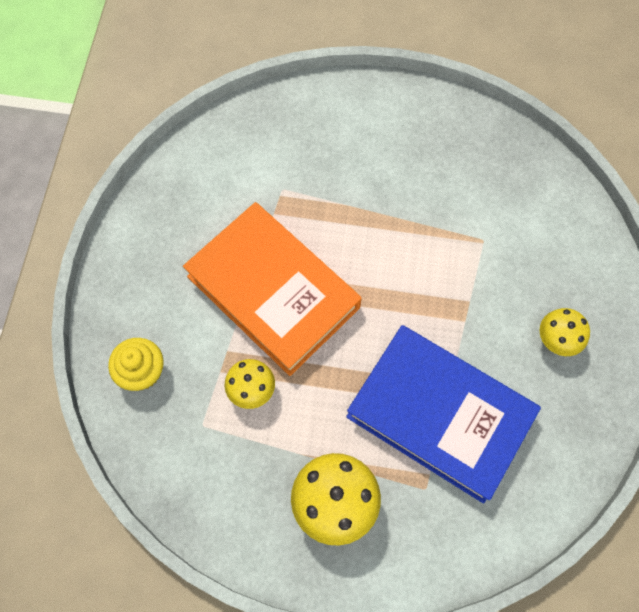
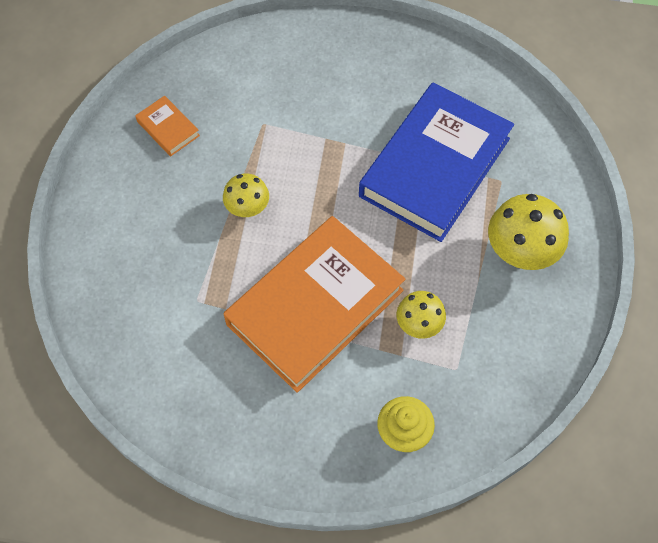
camera: 90 degrees left, 5 degrees down
(470, 154) = (168, 128): none -> orange book
(556, 340) = (362, 75): yellow mushroom -> yellow mushroom (247, 208)

